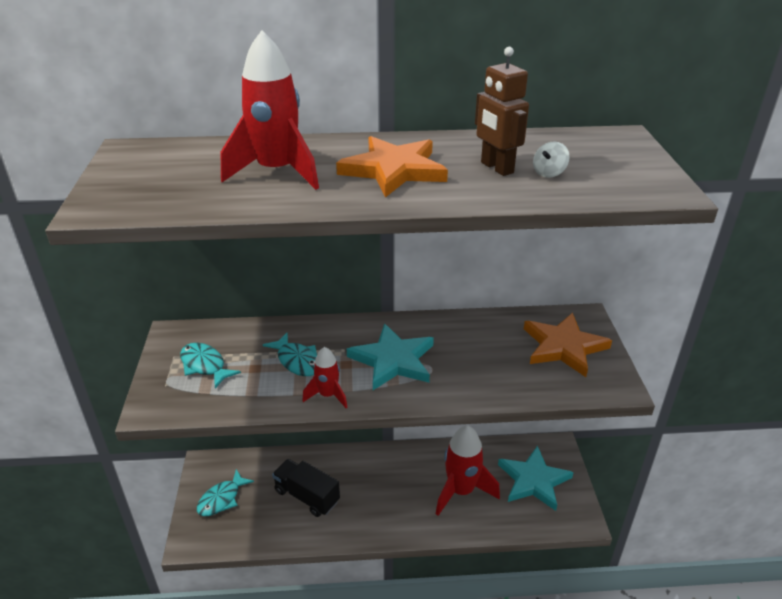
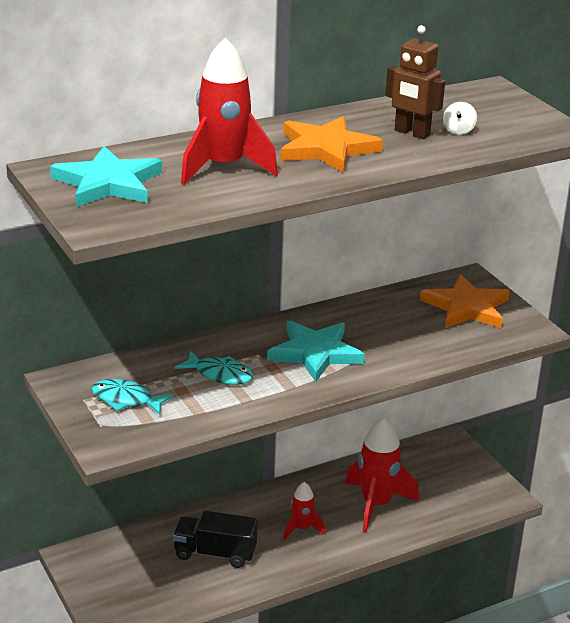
camera: 25 degrees left, 5 degrees down
(222, 499) = (119, 582): turquoise fish -> none
(328, 395) = (276, 395): red rocket -> red rocket (302, 528)
(533, 480) = (443, 476): turquoise star -> turquoise star (108, 183)

